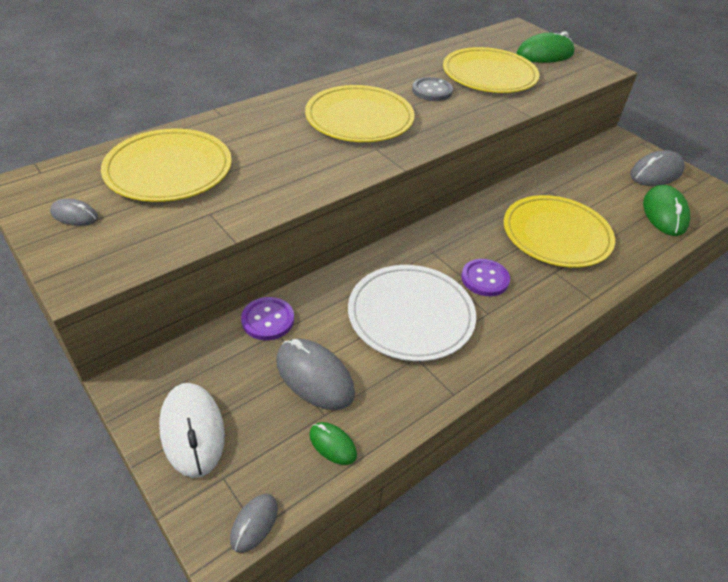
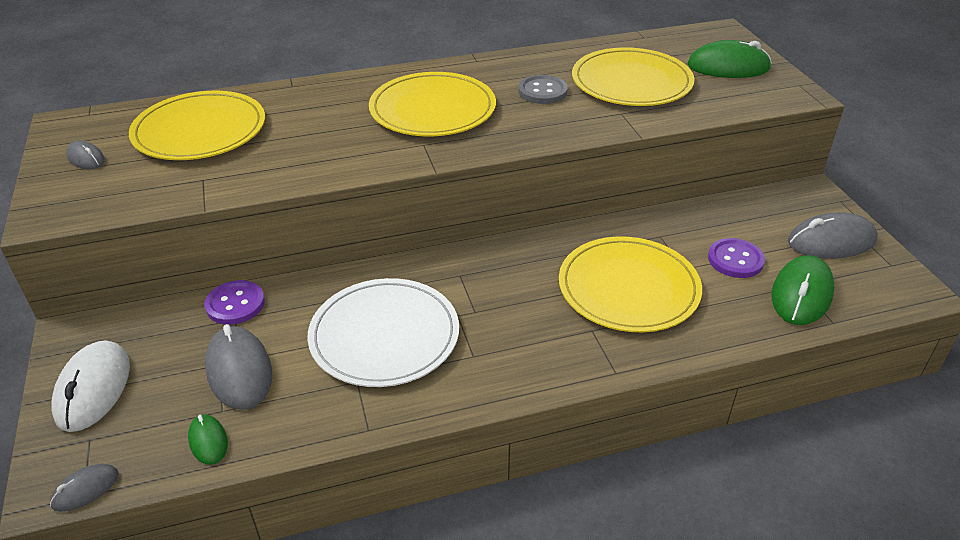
camera: 25 degrees right, 5 degrees down
(485, 279) = (498, 318): purple button -> purple button (735, 260)

